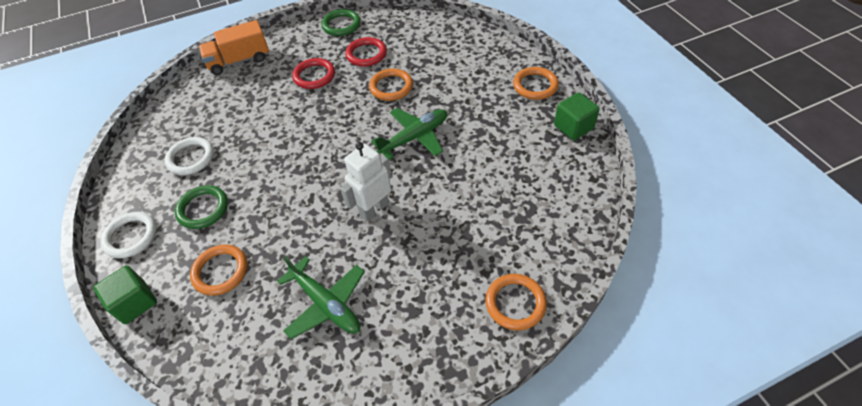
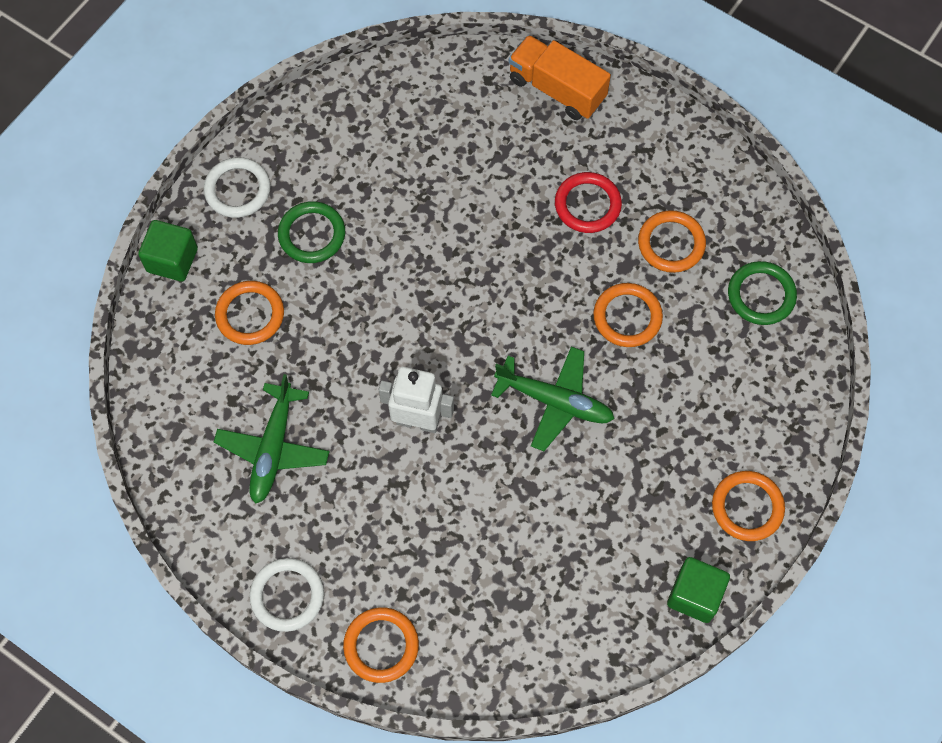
camera: 55 degrees right, 15 degrees up
(191, 158) = (370, 163): white ring -> white ring (287, 595)
(341, 25) = (711, 169): green ring -> green ring (761, 295)
(366, 54) = (671, 243): red ring -> orange ring

